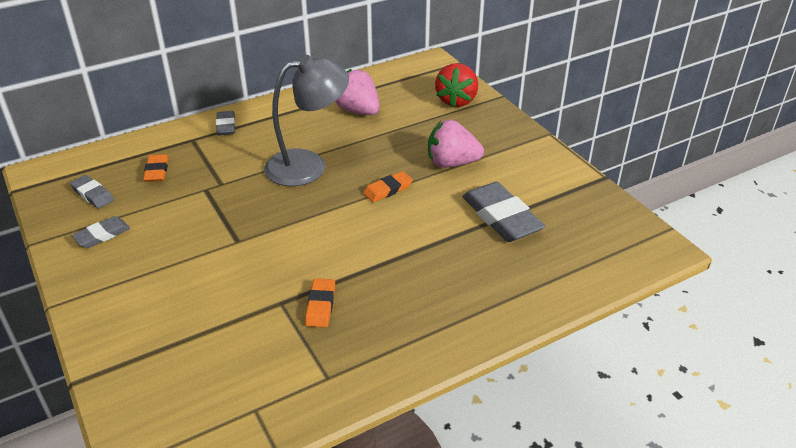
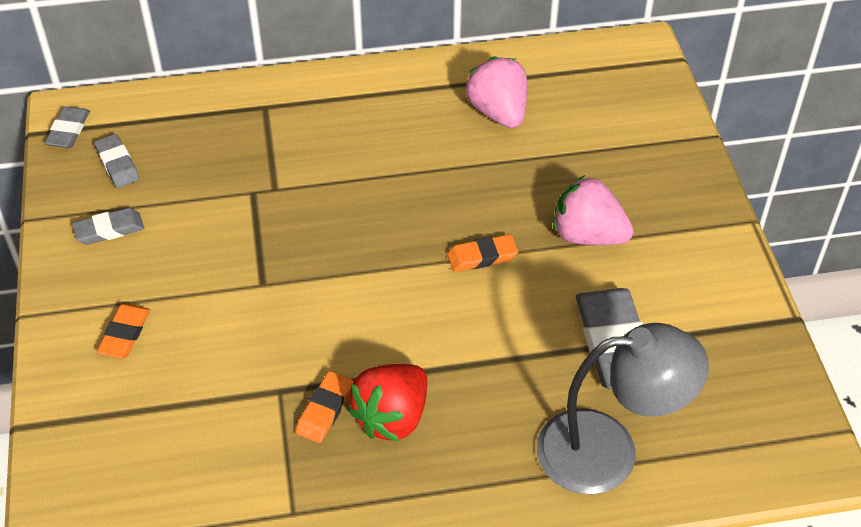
camera: 20 degrees right, 10 degrees up
(157, 171) = (204, 147): orange eraser -> orange eraser (125, 334)
(226, 126) = (315, 94): grey eraser -> grey eraser (68, 131)
(308, 165) = (395, 188): grey lamp -> grey lamp (608, 451)
(456, 100) = (644, 128): red strawberry -> red strawberry (392, 417)

